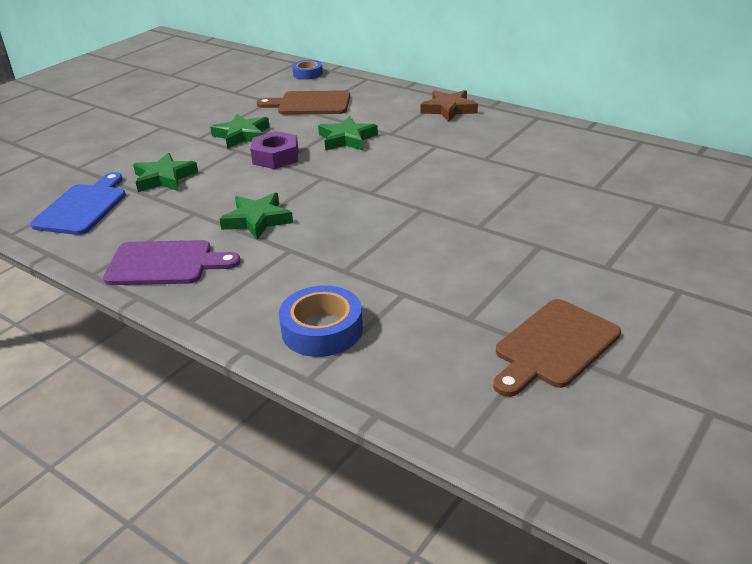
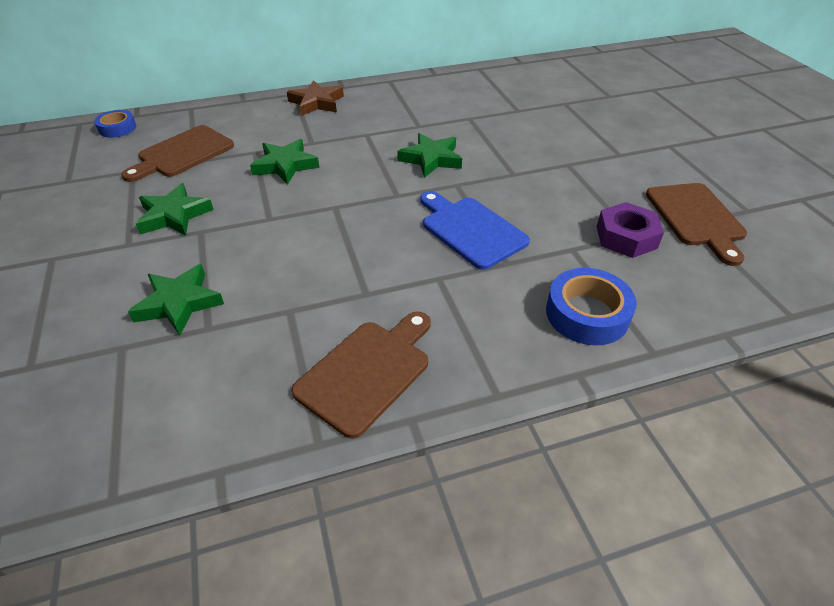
camera: 55 degrees left, 10 degrees up
(83, 207) = (145, 397): blue cutting board -> blue cutting board (470, 230)
(165, 263) = (367, 372): purple cutting board -> brown cutting board
(257, 220) = (360, 275): green star -> green star (431, 159)
(275, 157) = (254, 215): purple nut -> purple nut (626, 237)

